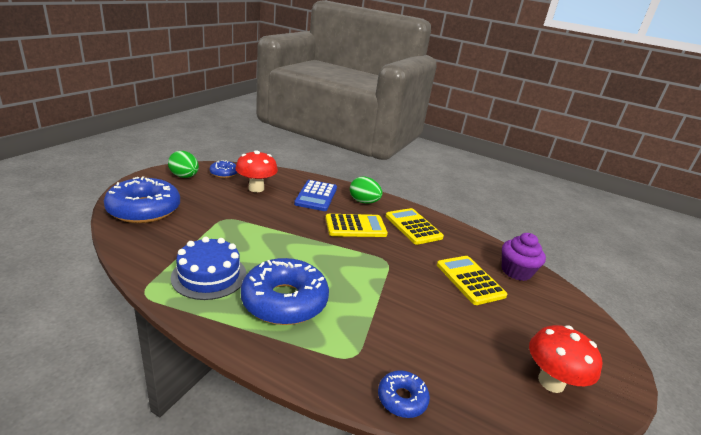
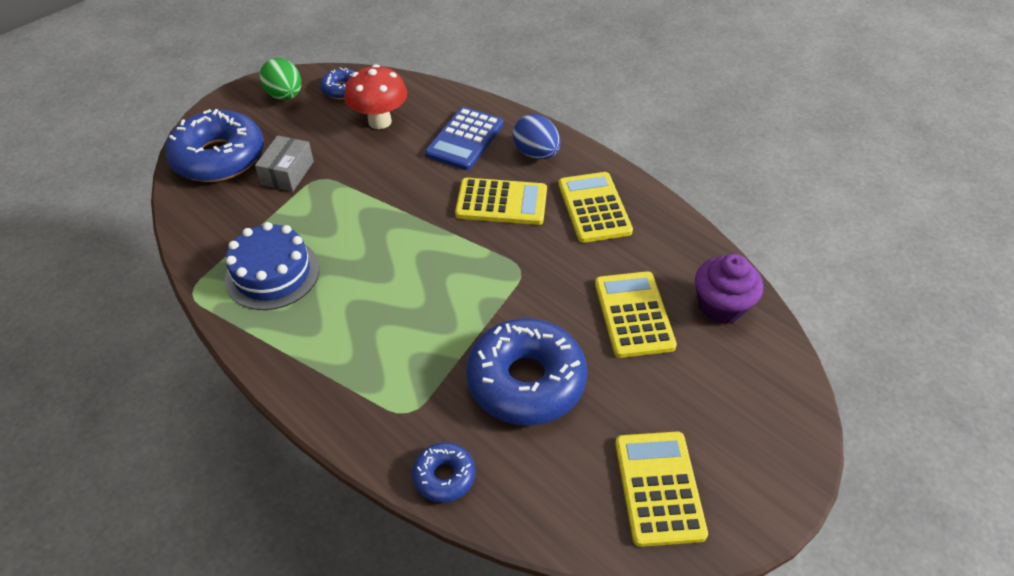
camera: 20 degrees right, 20 degrees up
(200, 216) = (287, 173): none -> grey box
(284, 301) = (353, 321): blue donut -> blue donut (526, 381)
(364, 202) = (536, 153): green egg -> blue egg
(551, 382) = (659, 488): red mushroom -> yellow calculator

